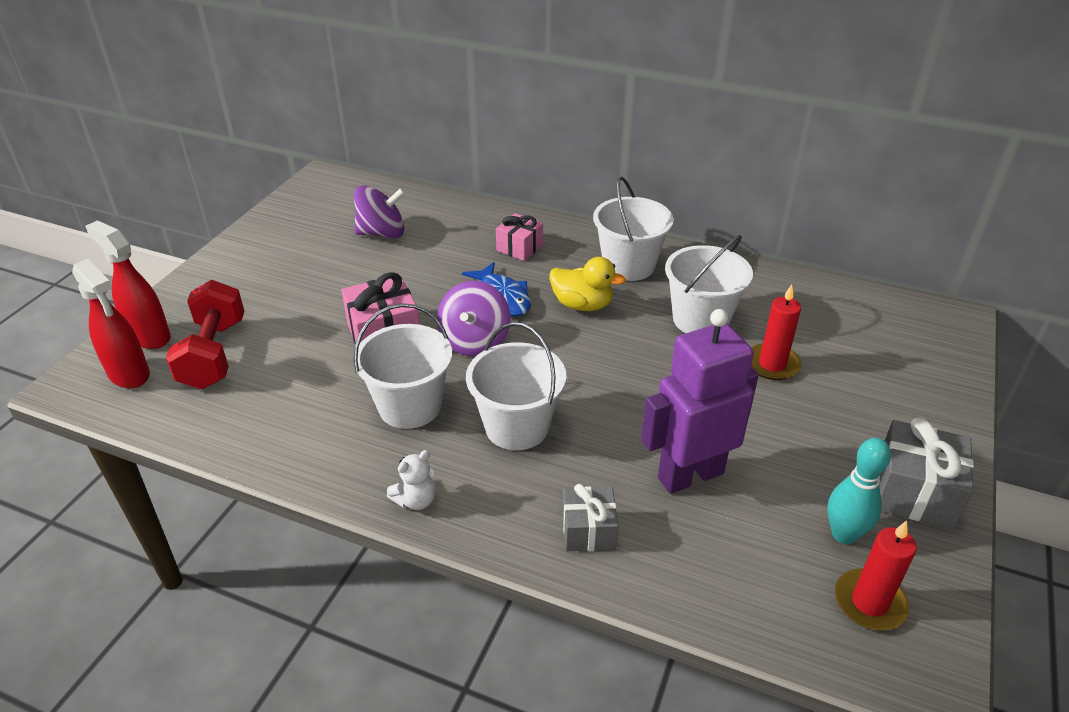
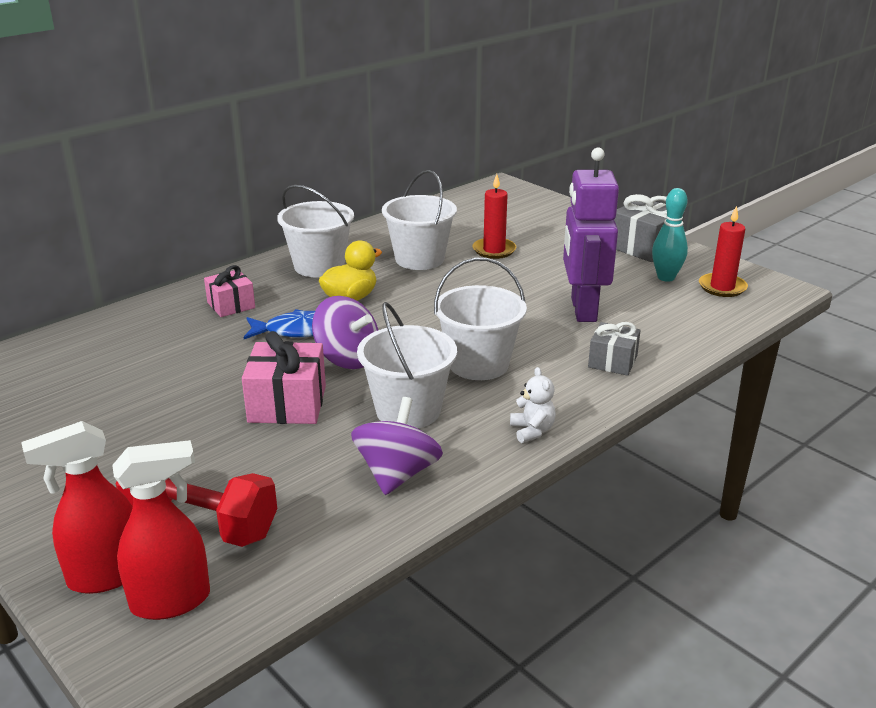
camera: 65 degrees left, 10 degrees down
(382, 233) = (103, 372): purple spinning top -> purple spinning top (397, 474)

